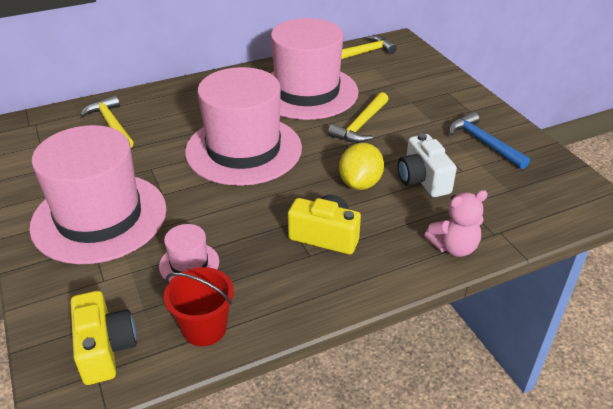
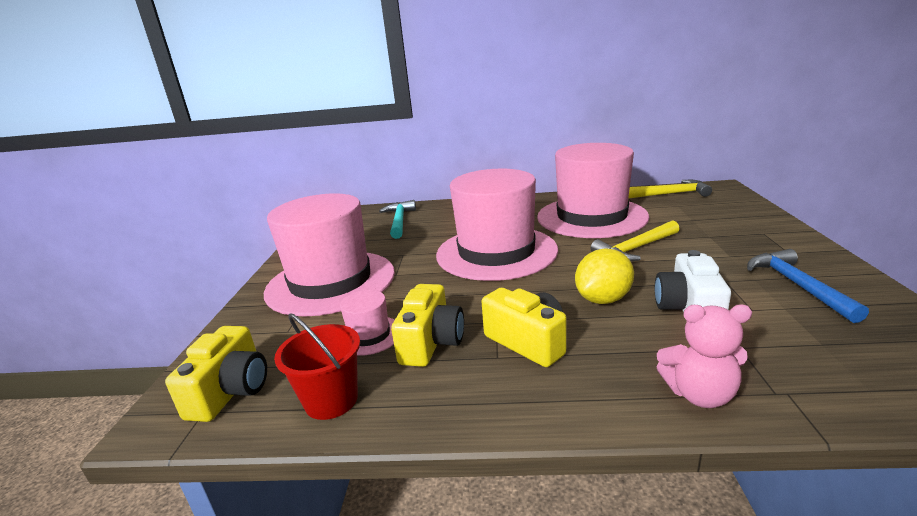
camera: 30 degrees right, 15 degrees down
(111, 124) = (399, 221): yellow hammer -> turquoise hammer
(249, 256) = (431, 342): none -> yellow camera

